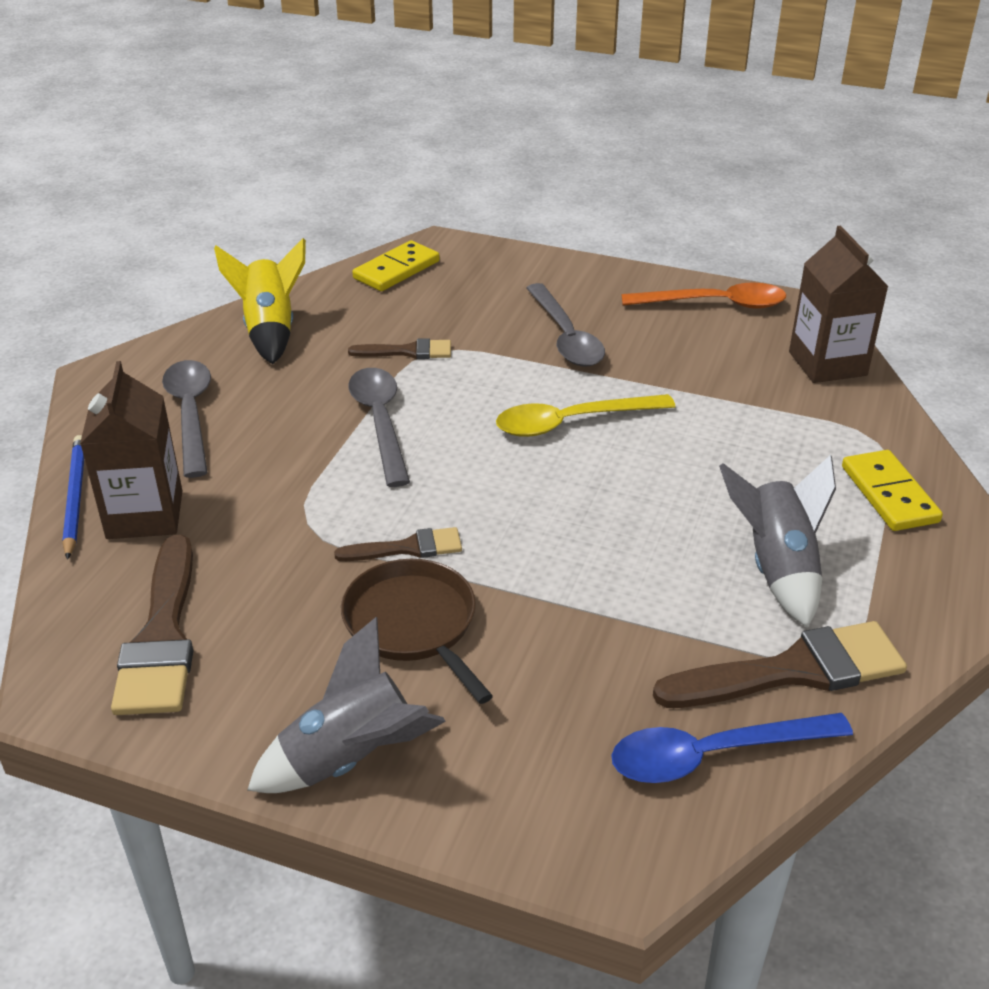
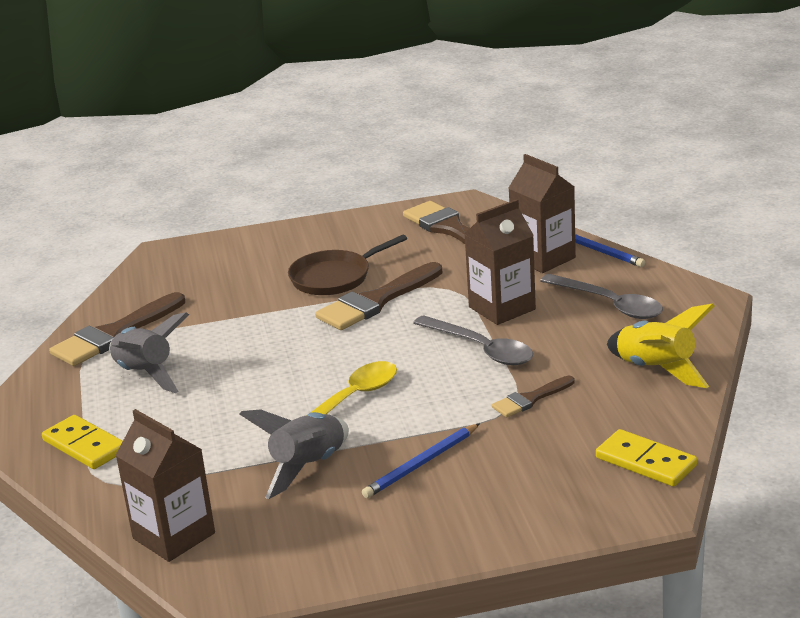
camera: 150 degrees right, 10 degrees down
(292, 463) = (502, 308): none -> brown carton
(350, 759) = (309, 234): grey rocket -> grey rocket (308, 467)
(396, 270) = (646, 462): yellow domino -> yellow domino turned 60 degrees counterclockwise
(408, 548) = (376, 301): brown brush -> brown brush, size x1.81
(413, 624) = (334, 277): brown pan -> brown pan turned 120 degrees clockwise
(565, 337) = (421, 464): grey spoon -> blue pencil
(713, 755) = (141, 293): blue spoon -> none
(714, 304) = (316, 556): orange spoon -> none

